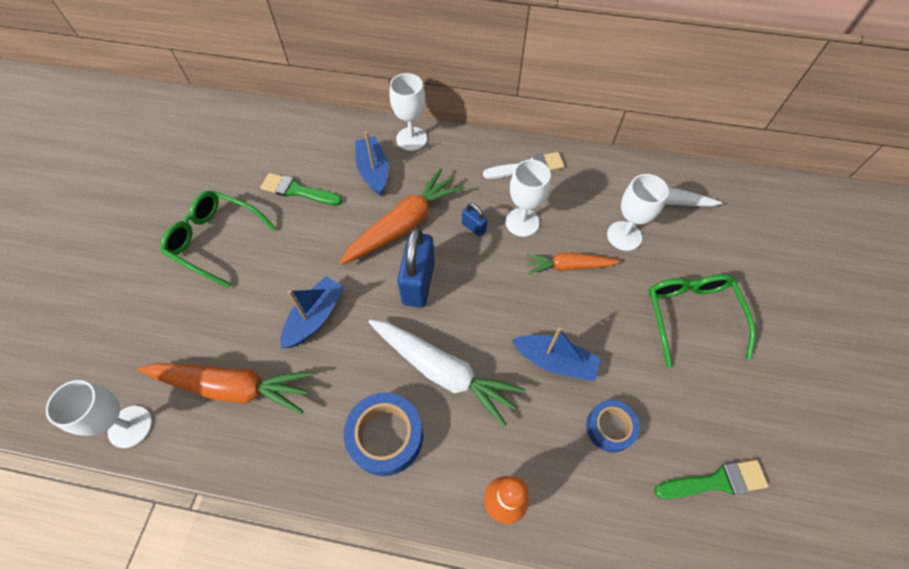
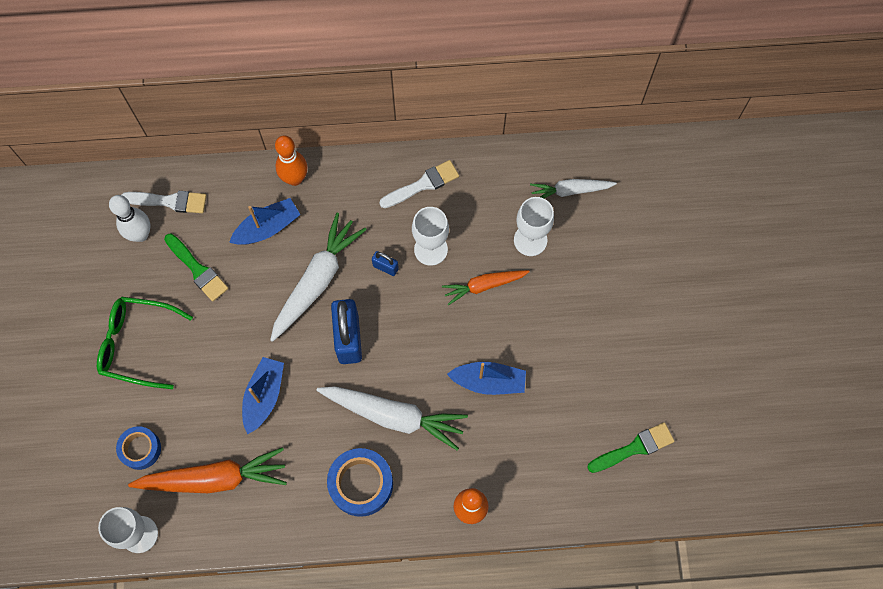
camera: 15 degrees left, 10 degrees up
(260, 152) = (140, 234): none -> white bowling pin
(295, 133) = (169, 201): none -> white brush
(297, 191) = (197, 269): green brush -> green brush turned 135 degrees counterclockwise
(373, 171) = (267, 228): blue boat -> blue boat turned 90 degrees clockwise
(404, 224) = (317, 281): orange carrot -> white carrot
(411, 139) = (295, 178): white goblet -> orange bowling pin
(610, 428) = (544, 427): blue tape -> blue tape (140, 449)
(691, 315) = (601, 307): green glasses -> none

